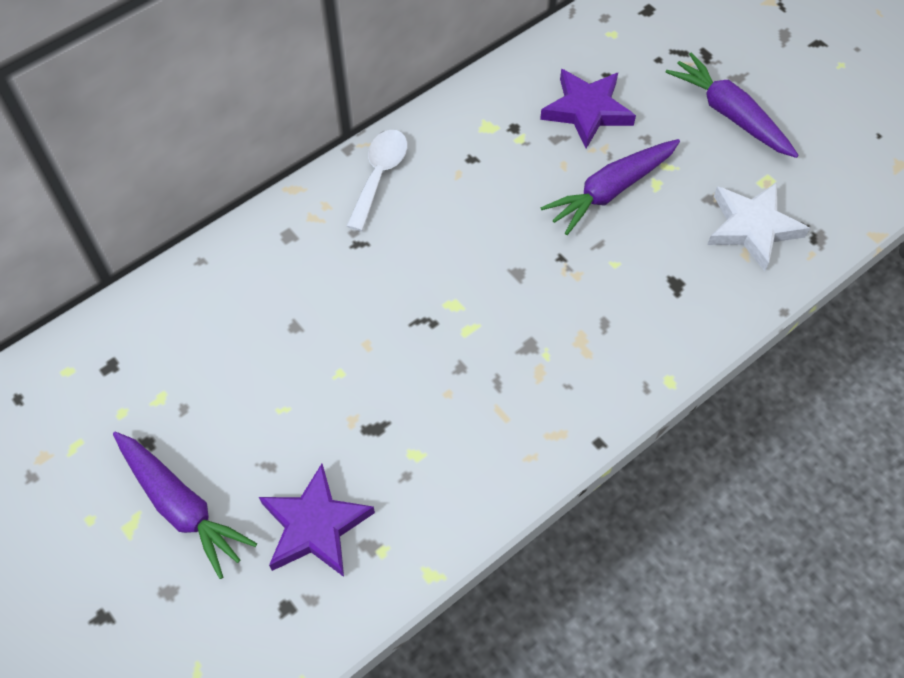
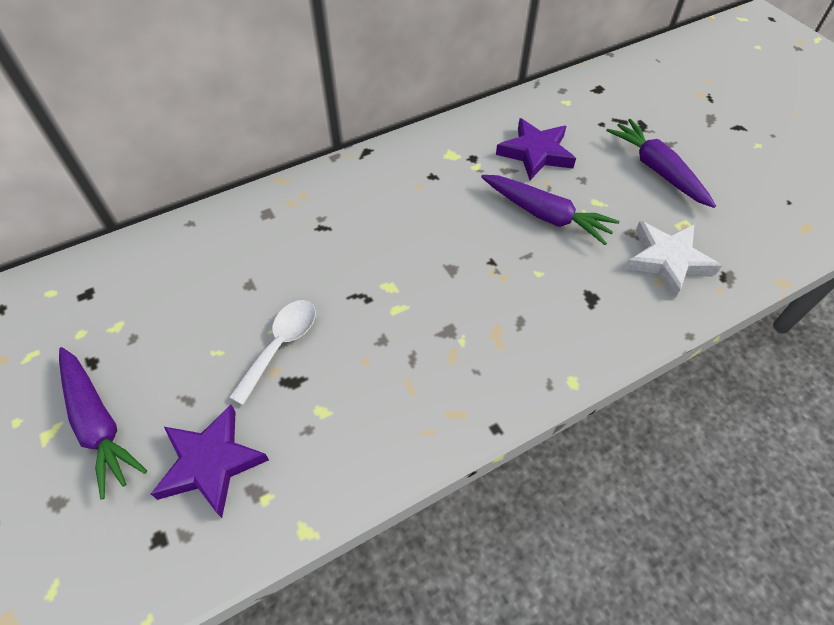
camera: 10 degrees right, 5 degrees down
(379, 175) = (354, 178): white spoon -> white spoon (281, 345)
(611, 191) = (545, 215): purple carrot -> purple carrot turned 120 degrees counterclockwise

